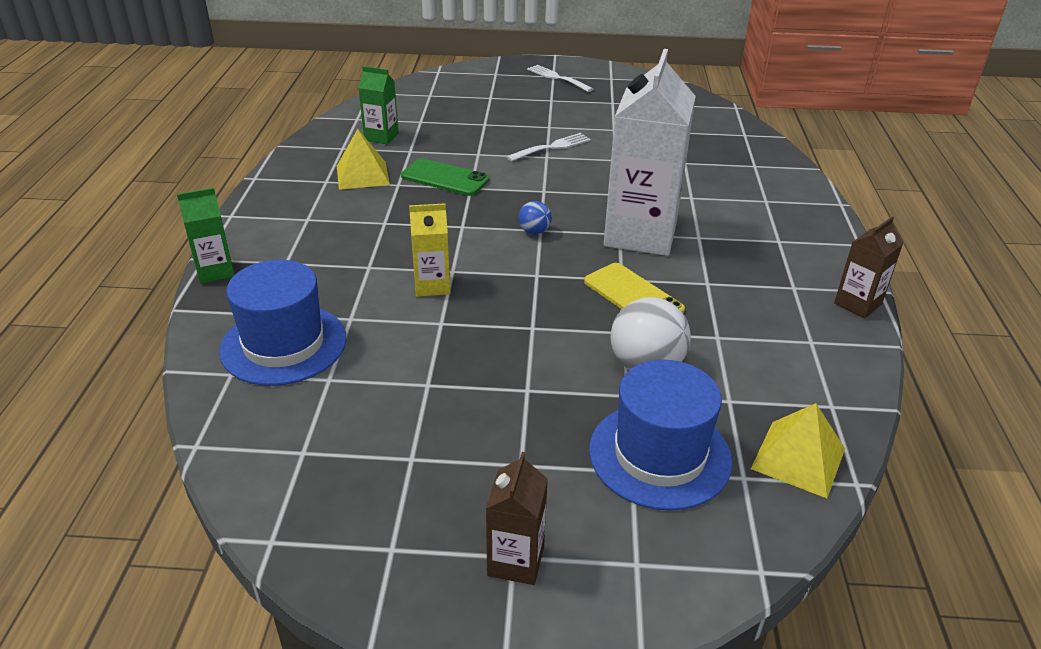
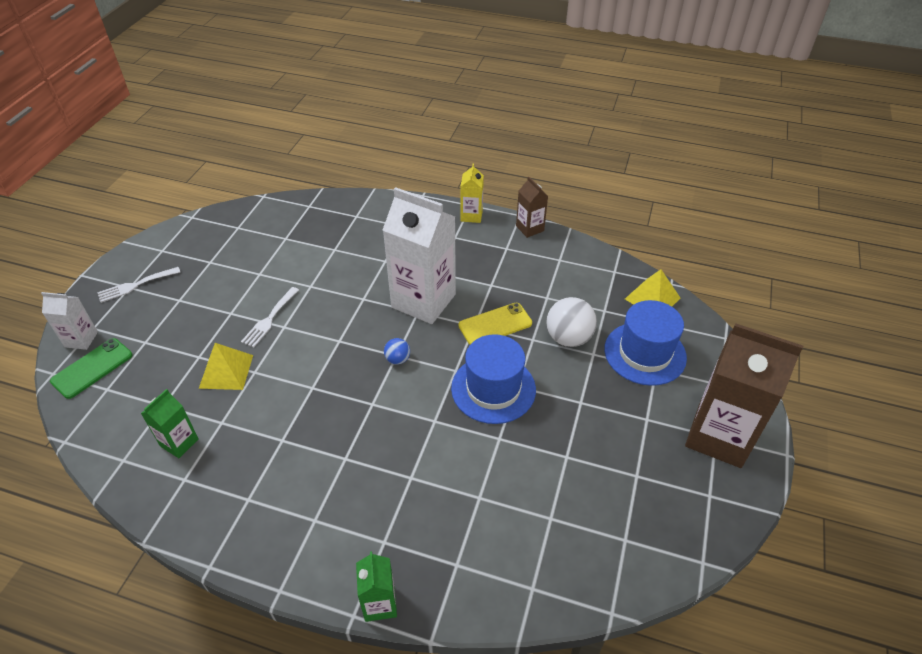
camera: 75 degrees left, 10 degrees up
(284, 344) = (503, 547): blue hat -> blue hat (493, 389)
(362, 175) = (251, 466): yellow pyramid -> yellow pyramid (226, 371)
(432, 285) = (451, 437): yellow carton -> yellow carton (471, 215)
(445, 178) = (287, 403): green phone -> green phone (92, 368)
(480, 72) = (81, 339): none -> white carton
(515, 561) = (719, 436): brown carton -> brown carton, size x2.09
(552, 147) = (269, 319): white fork -> white fork turned 135 degrees counterclockwise

